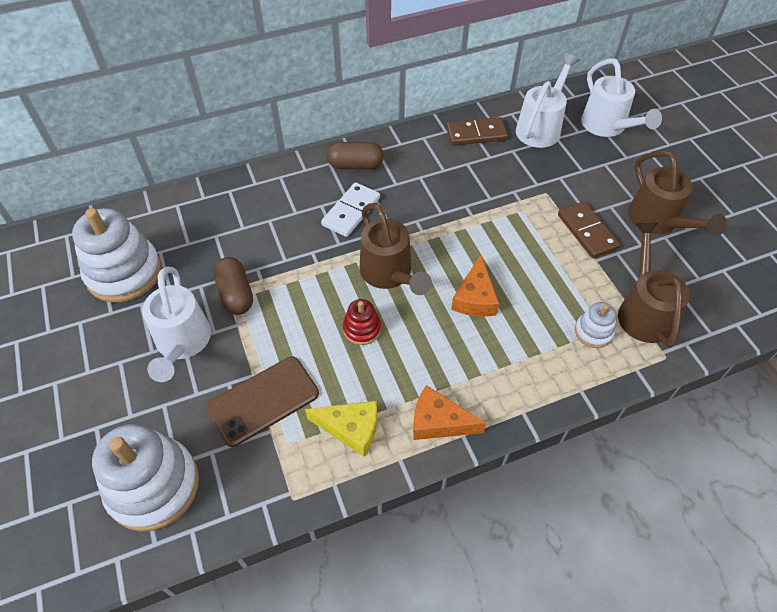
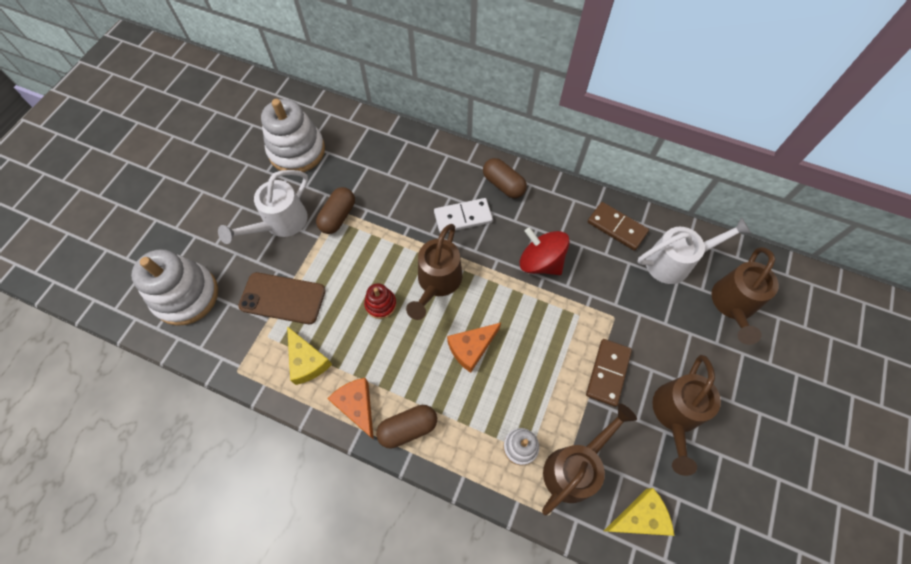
camera: 45 degrees right, 10 degrees up
(451, 197) = (540, 262): none -> red spinning top
(499, 398) = (408, 428): none -> brown capsule
(607, 127) = (732, 305): white watering can -> brown watering can
(717, 303) = (640, 517): none -> yellow cheese

